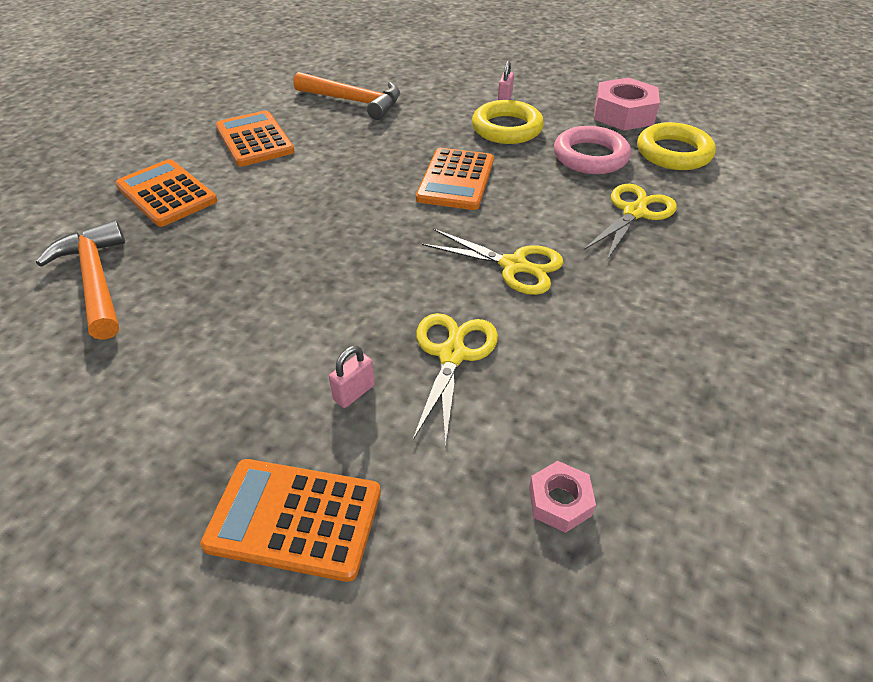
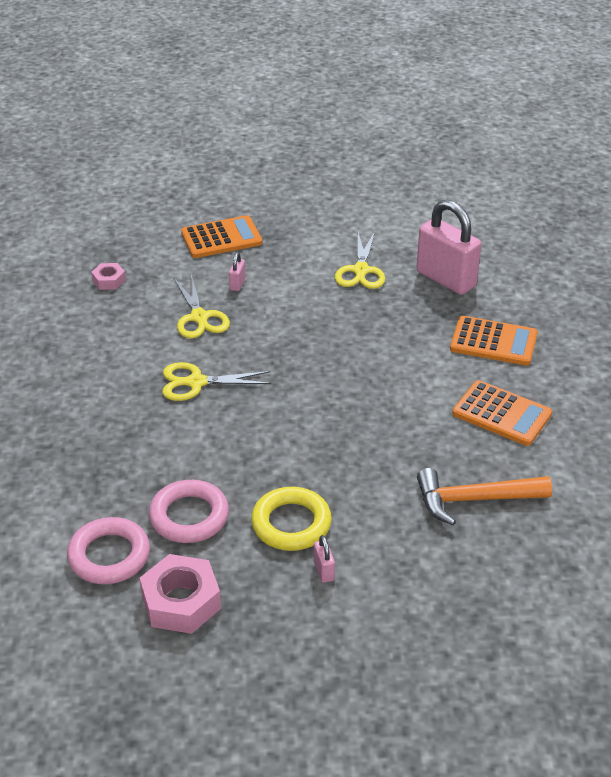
camera: 150 degrees right, 5 degrees down
(96, 280) = (446, 279): orange hammer -> pink padlock
(456, 180) = (291, 440): orange calculator -> none
(634, 212) = (125, 463): yellow scissors -> yellow scissors (361, 270)
(673, 153) = (109, 555): yellow ring -> pink ring

